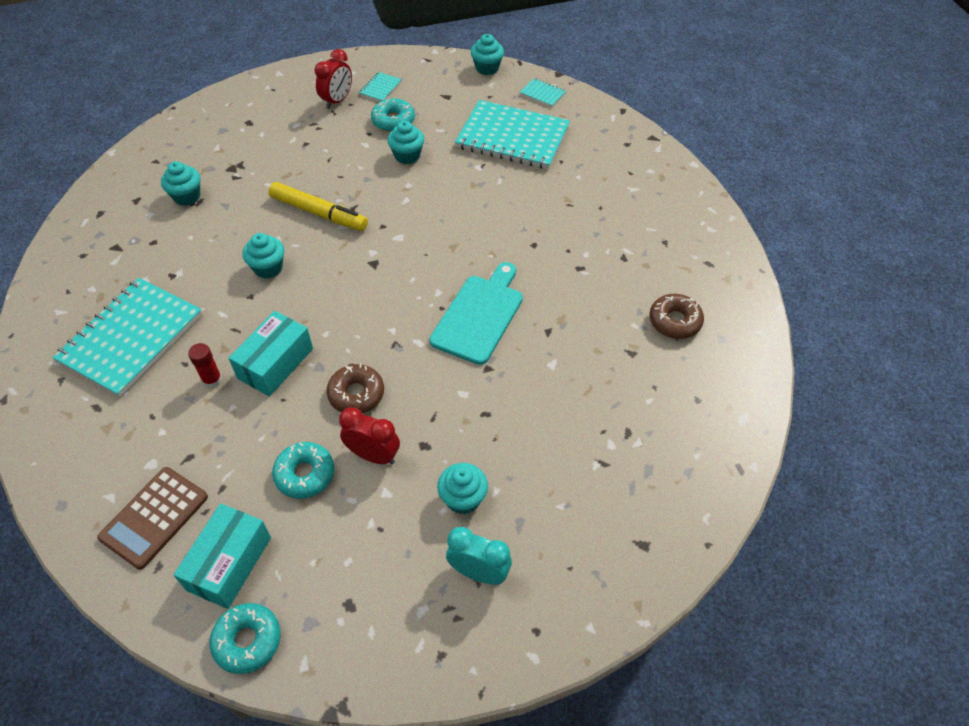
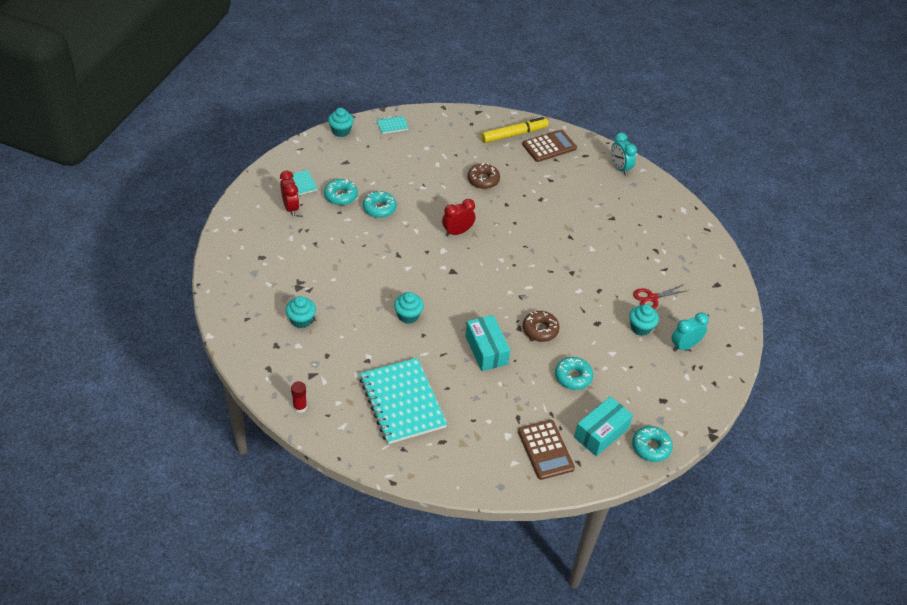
camera: 55 degrees left, 5 degrees down
(212, 380) = (472, 382): red glue stick -> red glue stick (300, 407)
(229, 563) = (601, 433): turquoise box -> turquoise box turned 75 degrees clockwise
(319, 213) = (386, 271): yellow marker -> yellow marker (514, 134)
(373, 455) = (585, 345): red clock -> red clock (457, 232)
(407, 156) = (379, 208): turquoise cupcake -> turquoise donut
(479, 315) = (534, 254): turquoise cutting board -> none
(512, 137) = (415, 159): turquoise notebook -> none
(531, 480) = (651, 298): none -> red scissors
(675, 321) = (608, 191): brown donut -> brown donut (483, 180)
(679, 224) = (549, 146): none -> brown calculator
(731, 308) = (619, 168): none -> turquoise clock

